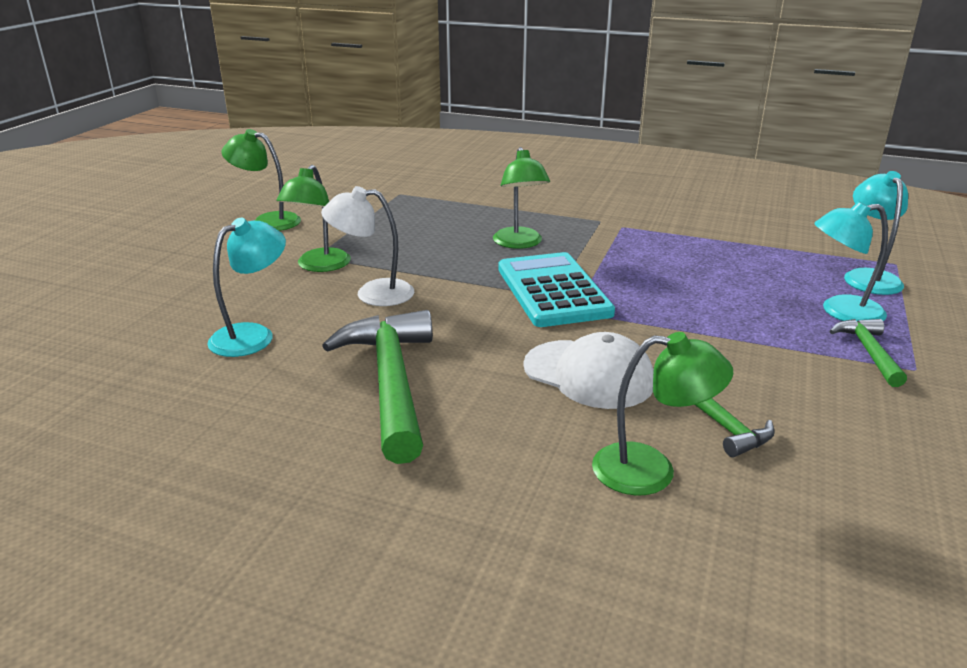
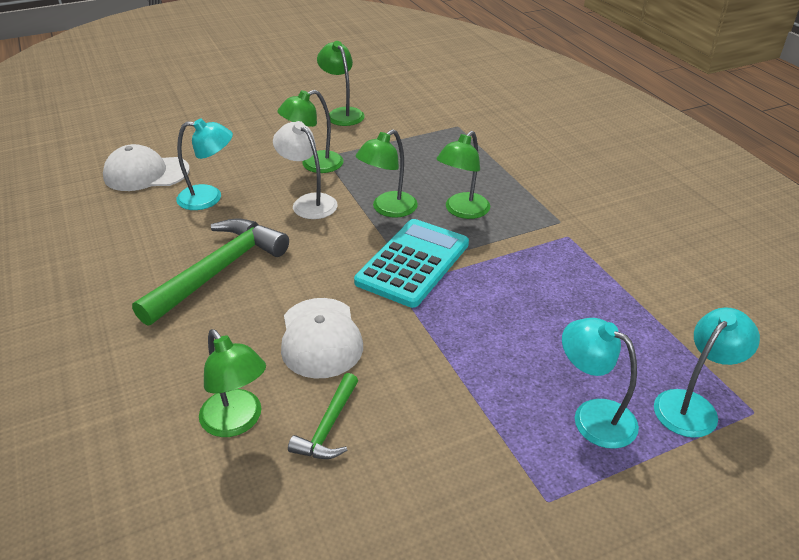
camera: 45 degrees right, 10 degrees up
(120, 351) = (146, 173): none -> white cap
(457, 267) = (388, 209): none -> green lamp
(868, 352) = (540, 461): green hammer -> none

